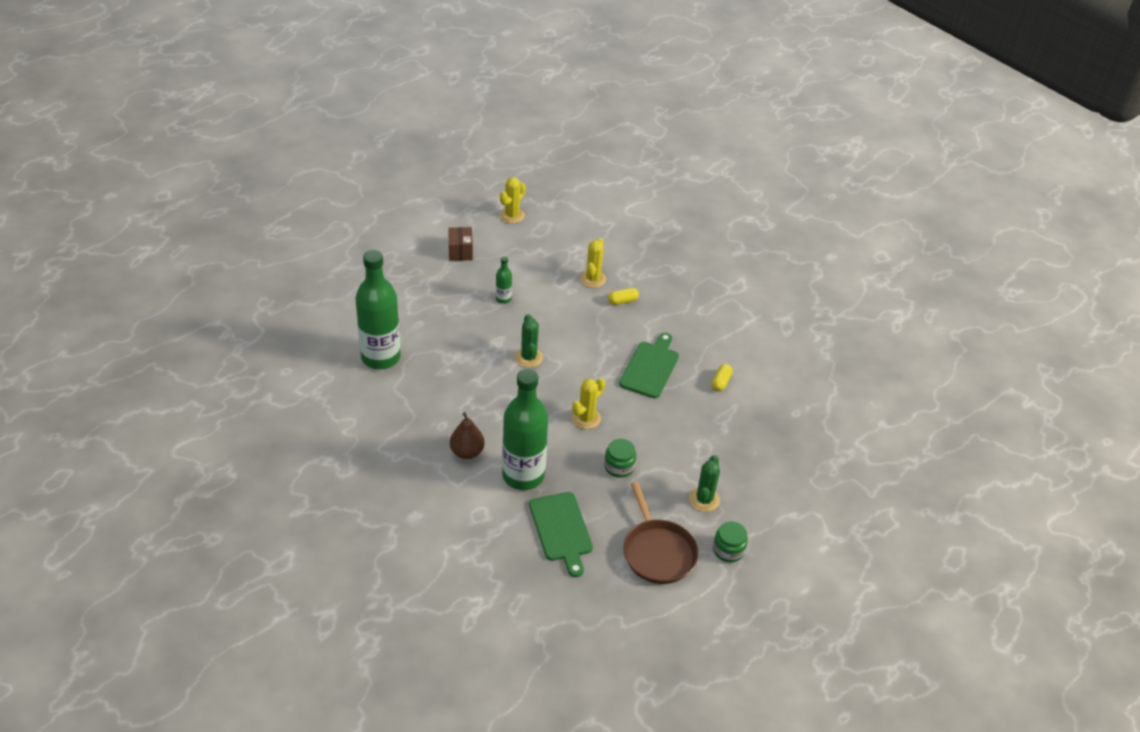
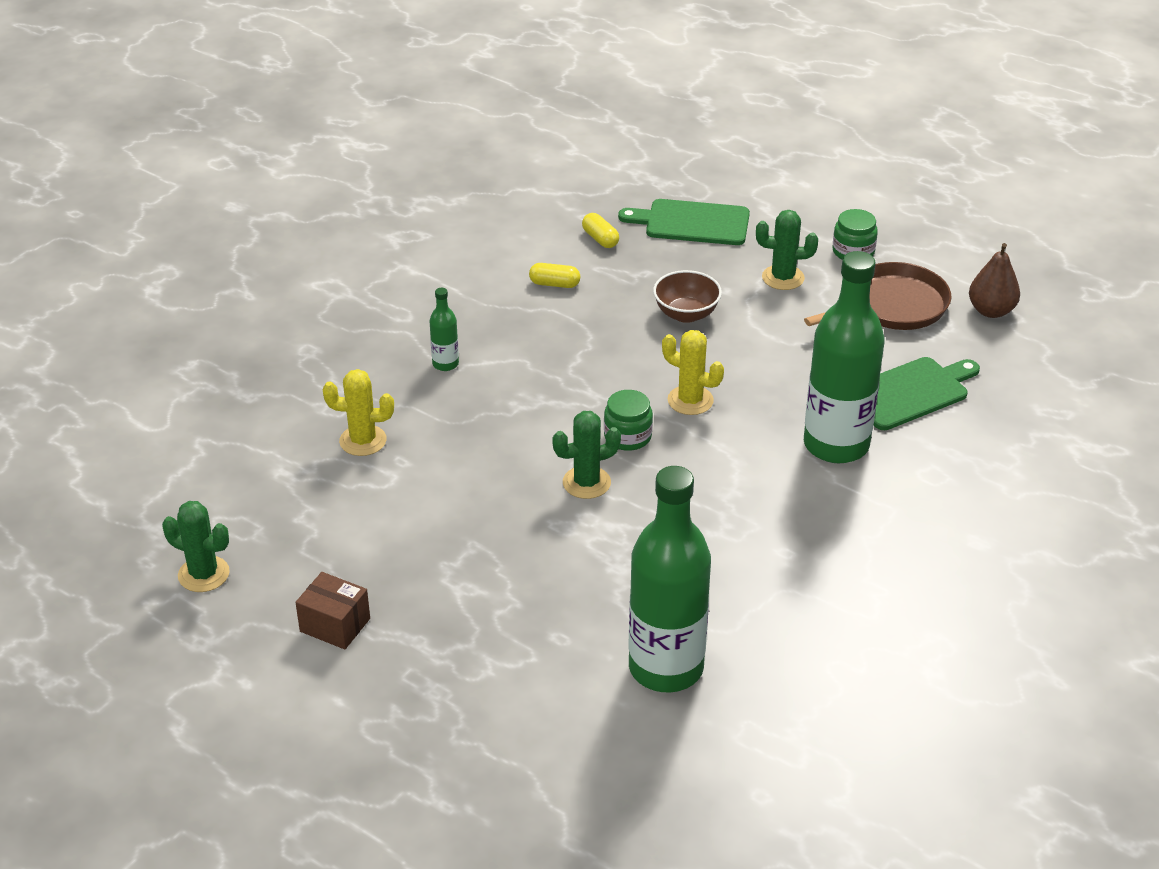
camera: 100 degrees left, 5 degrees down
(460, 252) = (335, 625): brown box -> brown box turned 45 degrees clockwise
(467, 452) = (824, 512): brown pear -> brown pear (991, 311)
(503, 299) = (452, 540): green bottle -> green bottle (445, 364)
(512, 215) = (203, 574): yellow cactus -> green cactus
(619, 466) = (767, 357): green jar -> green jar (627, 436)
(623, 301) = (409, 399): yellow capsule -> yellow capsule (600, 239)
(650, 367) = (553, 352): green cutting board -> green cutting board (692, 222)
(674, 438) = (686, 314): none -> brown bowl

